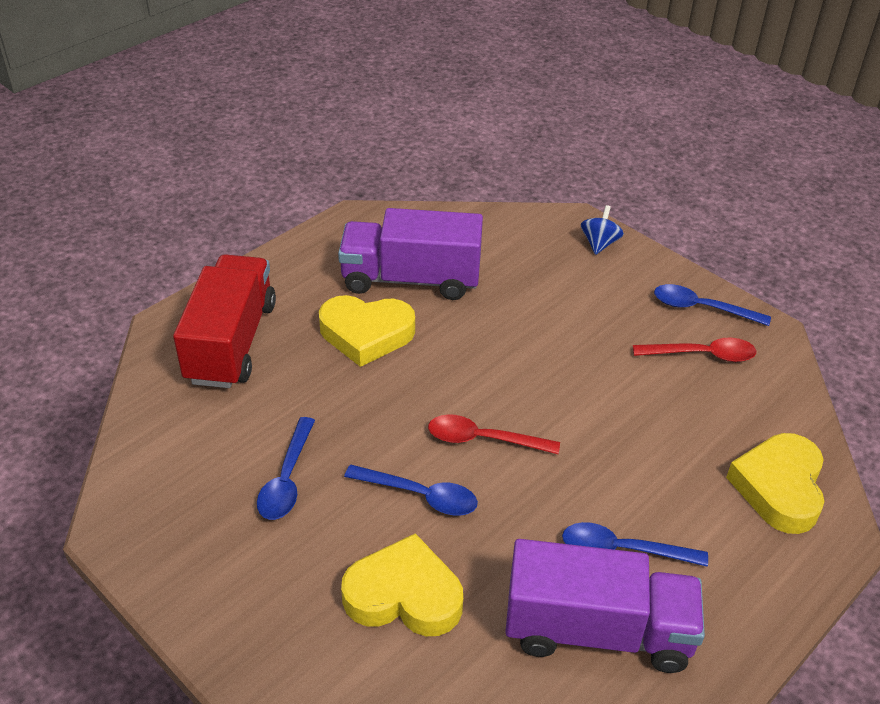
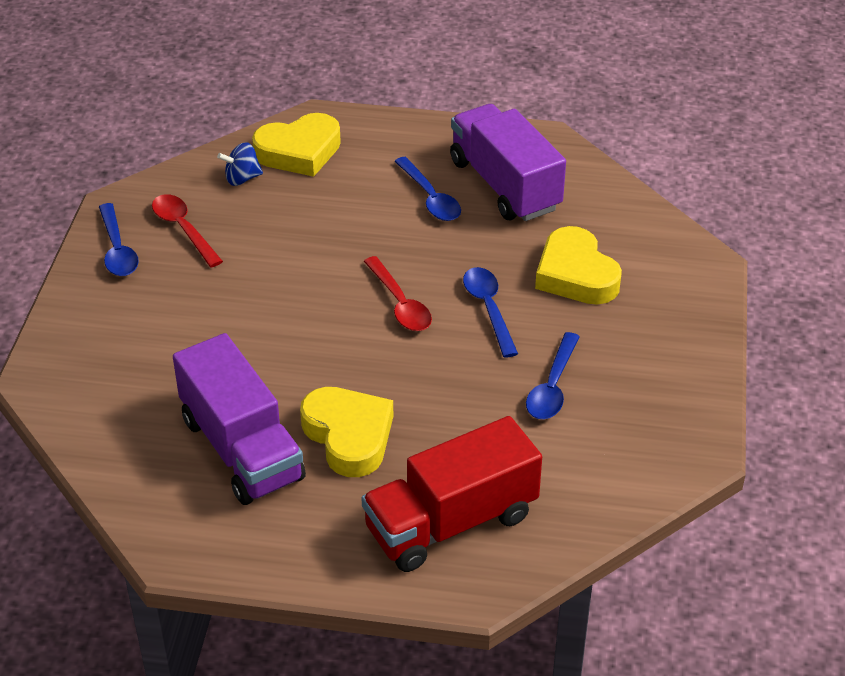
camera: 125 degrees left, 0 degrees up
(287, 479) = (552, 387): blue spoon -> blue spoon turned 135 degrees clockwise
(599, 244) = (68, 346): blue spinning top -> blue spinning top (242, 178)

